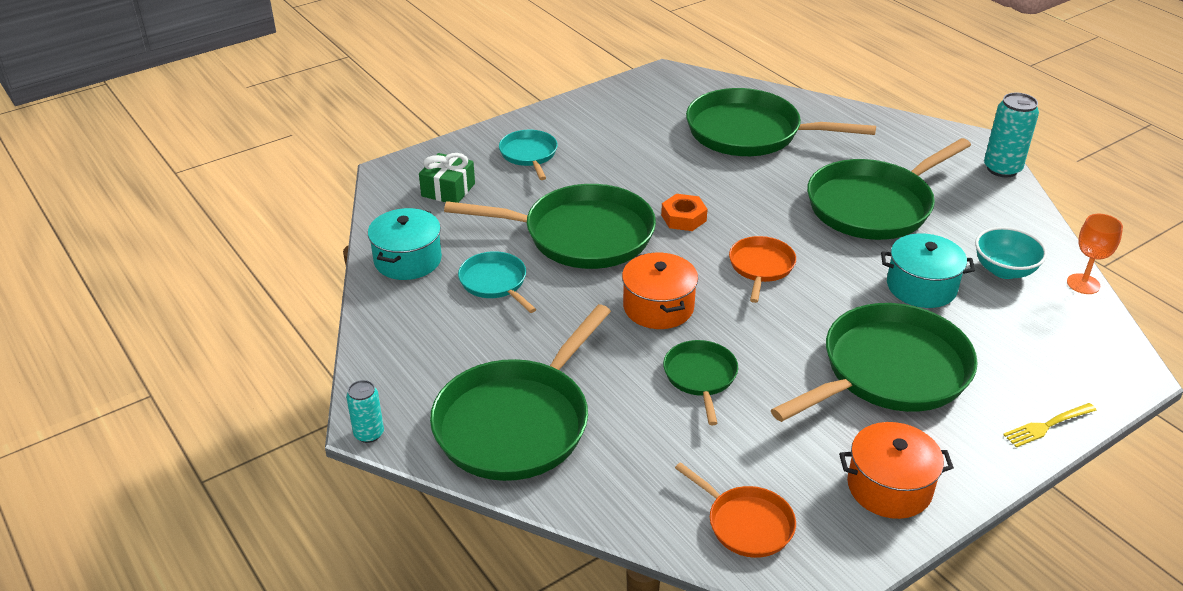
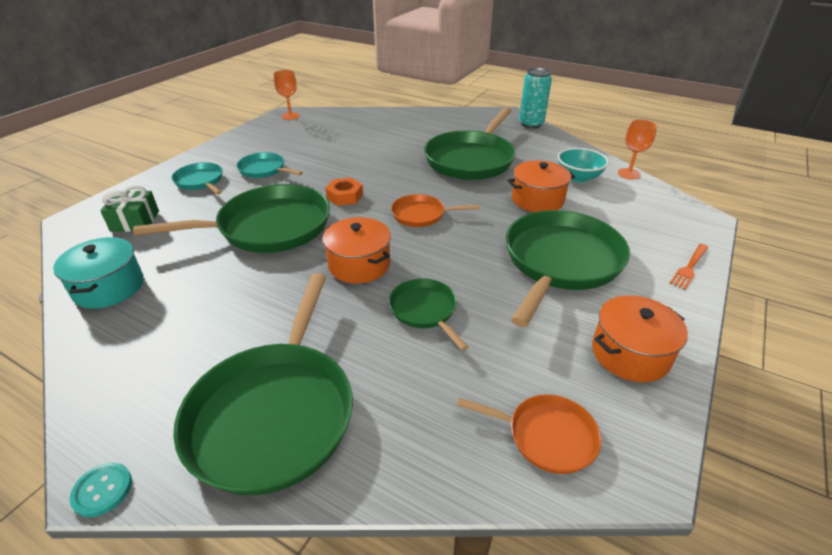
camera: 25 degrees left, 0 degrees up
(369, 434) = (102, 490): turquoise can -> turquoise button
(495, 282) = (204, 284): turquoise pan -> turquoise pan (264, 170)
(671, 78) = (290, 116): none -> orange goblet
(749, 132) = (362, 135): green pan -> none
(761, 267) = (421, 215): orange pan -> orange pan turned 75 degrees counterclockwise
(921, 287) = (537, 200): turquoise pot -> orange pot
(1047, 425) = (689, 267): yellow fork -> orange fork

